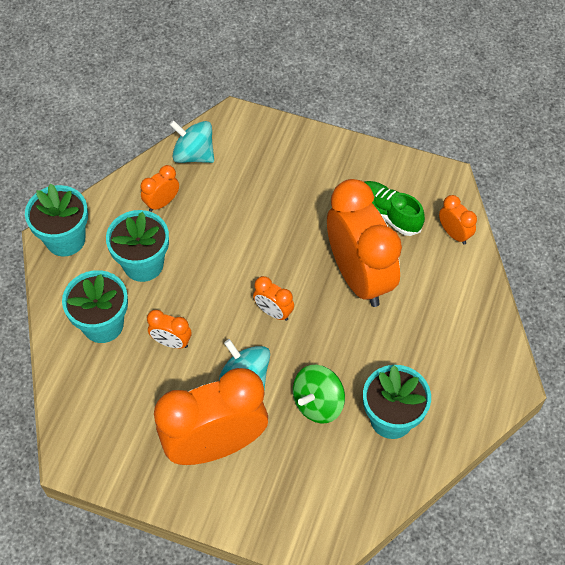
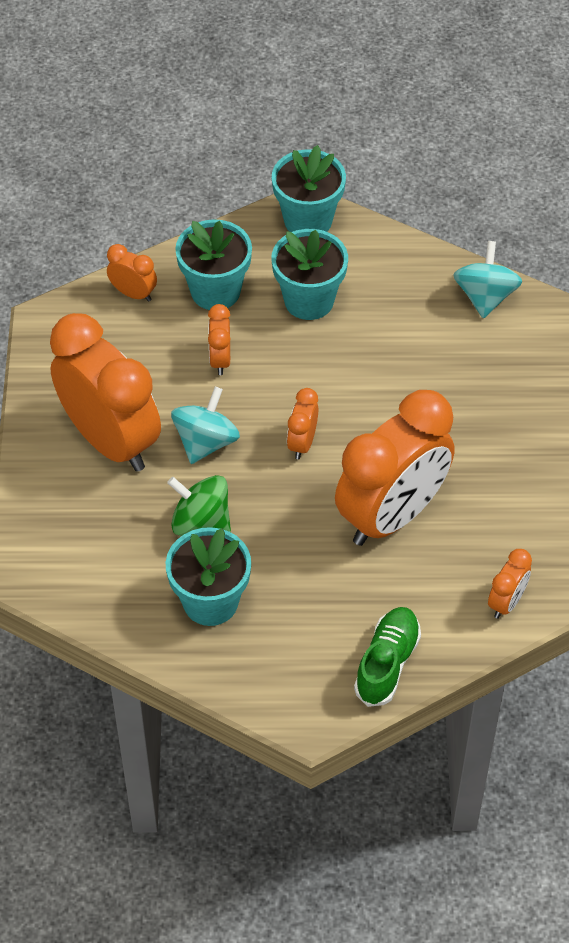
camera: 70 degrees right, 5 degrees down
(162, 202) = (400, 289): orange clock -> orange clock (133, 293)
(388, 214) = (500, 521): green shoe -> green shoe (387, 663)

